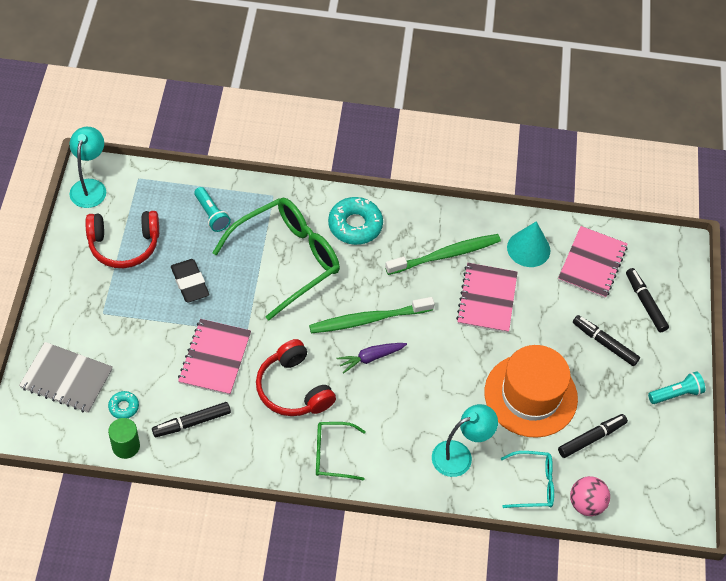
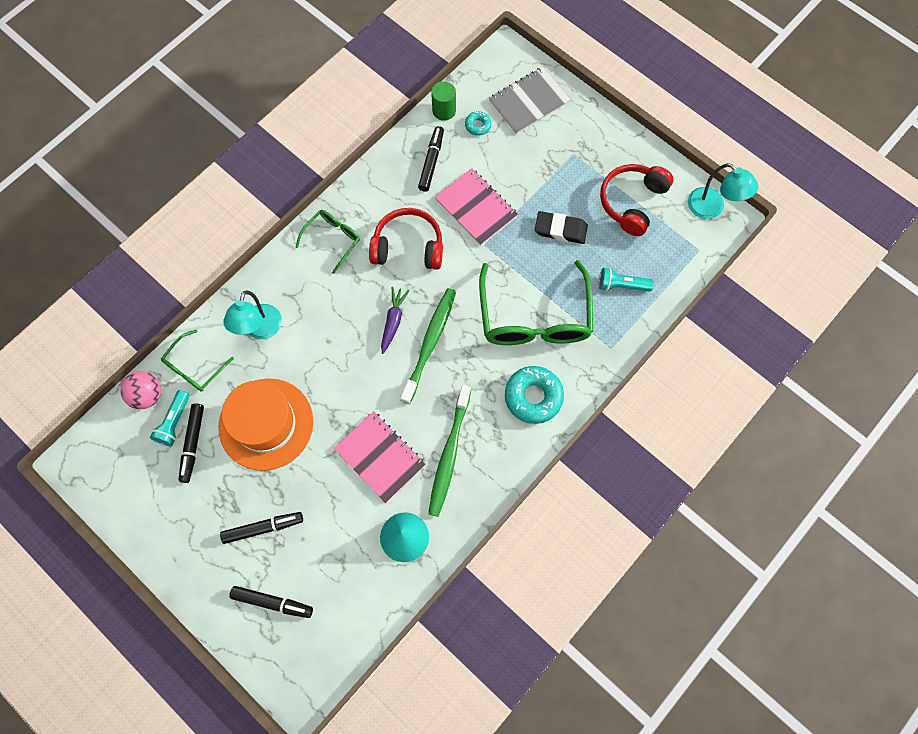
camera: 130 degrees right, 15 degrees up
(532, 484) = (195, 367): turquoise glasses -> green glasses
(592, 263) = (347, 586): pink notebook -> none
(676, 394) = (172, 551): turquoise flashlight -> turquoise flashlight (174, 422)

